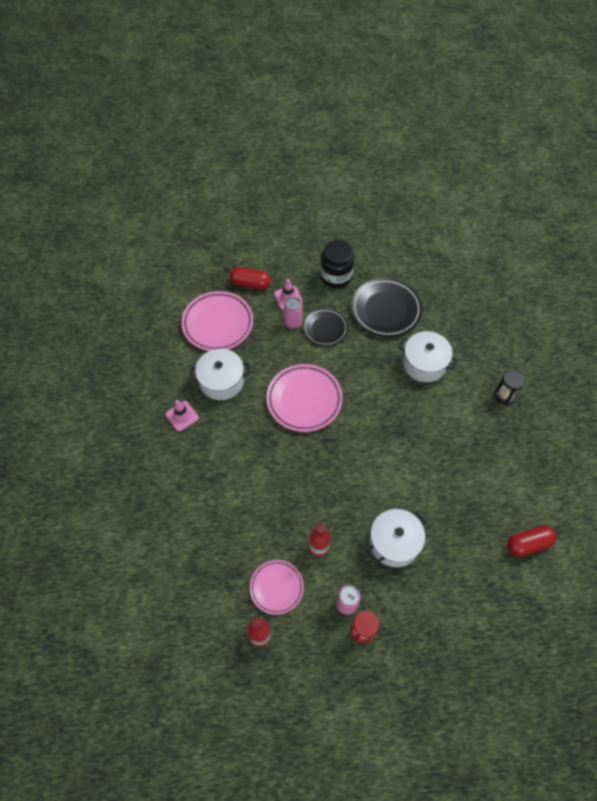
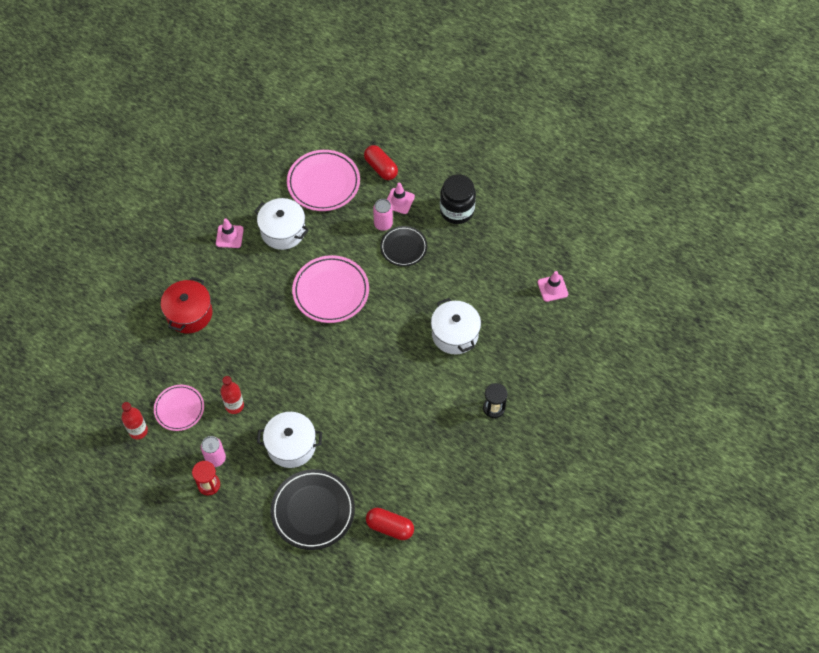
camera: 40 degrees right, 0 degrees up
(208, 502) = (189, 313): none -> red pot
(385, 310) = (469, 268): black plate -> black plate (313, 511)
(455, 284) = (552, 288): none -> pink traffic cone

